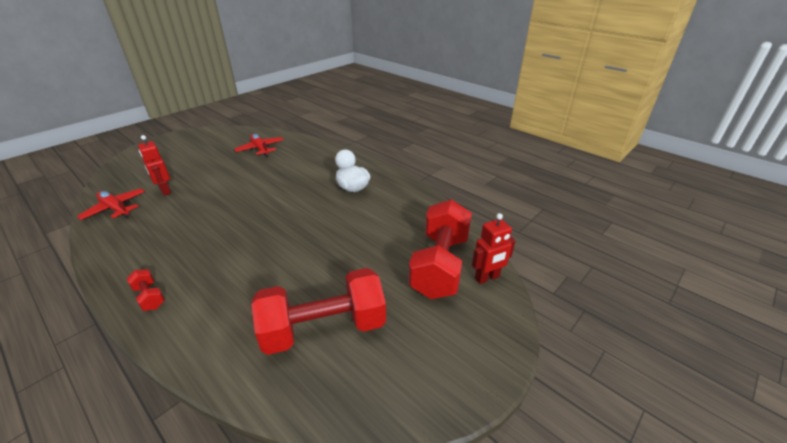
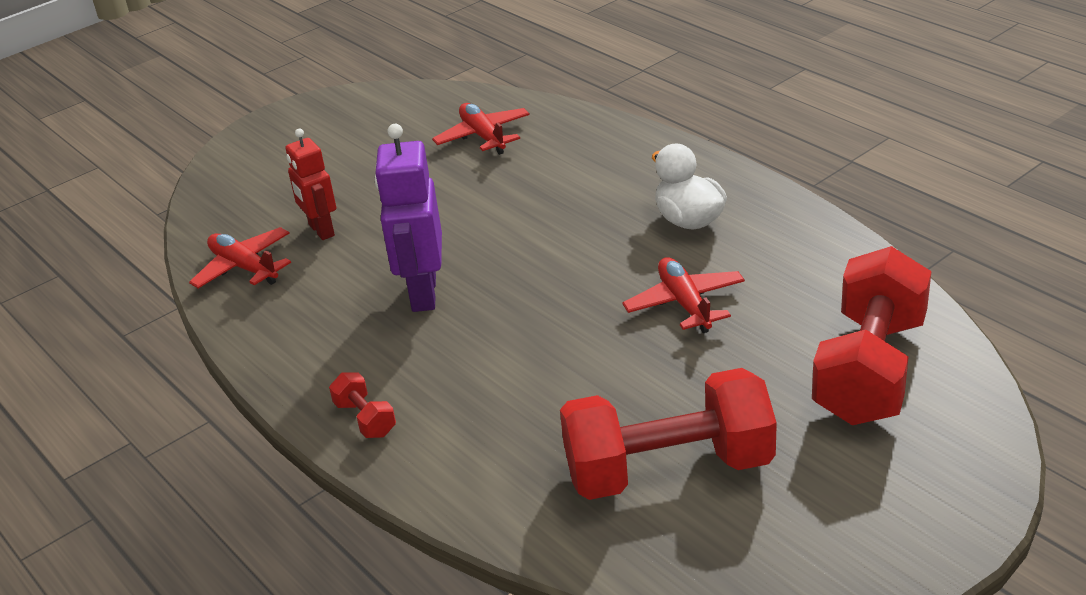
camera: 10 degrees right, 0 degrees up
(208, 223) = (423, 293): none -> purple robot
(345, 229) = (685, 303): none -> red plane
(487, 278) = (959, 392): red robot -> none

